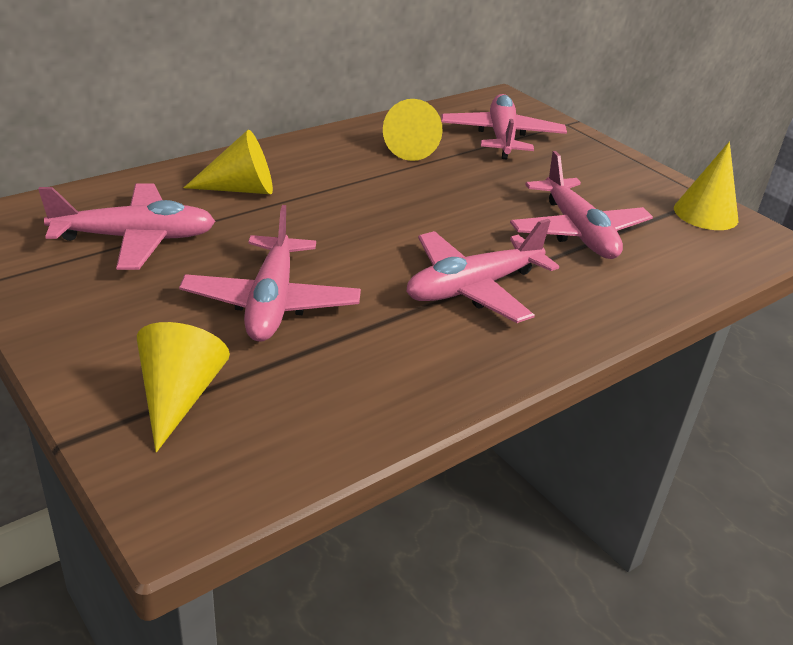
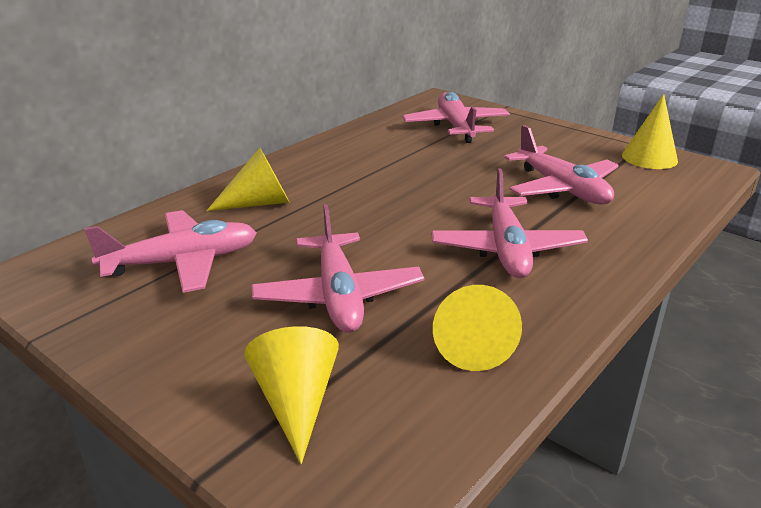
camera: 10 degrees left, 5 degrees down
(413, 148) = (390, 146): yellow cone -> yellow cone (471, 344)
(473, 288) = (506, 249): pink plane -> pink plane turned 45 degrees counterclockwise

